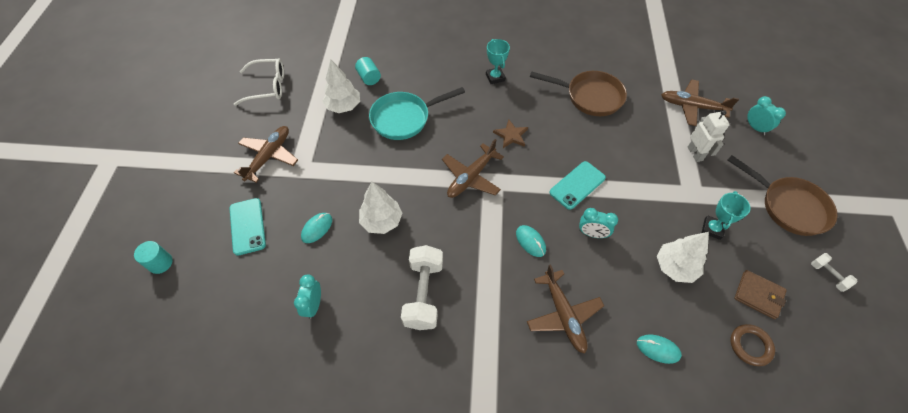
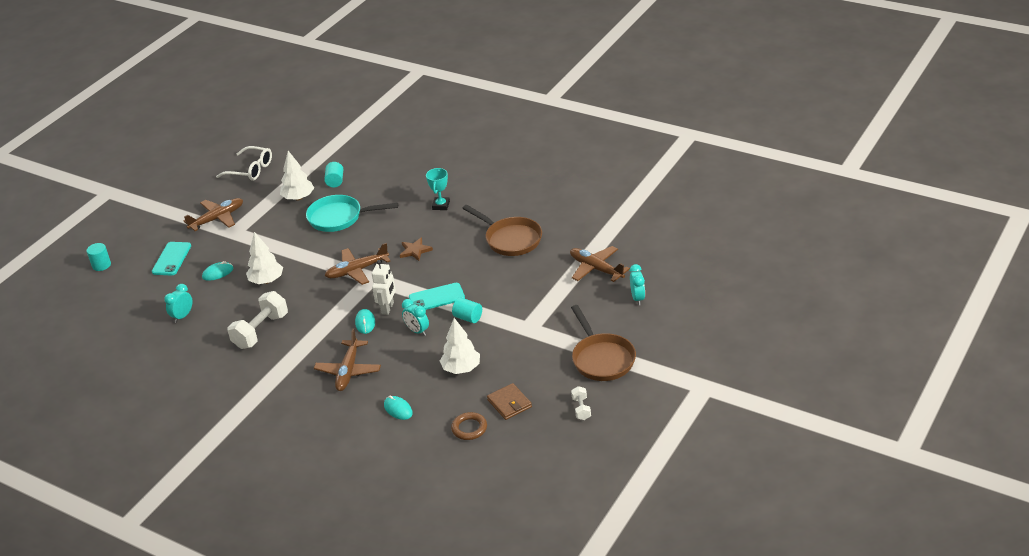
camera: 30 degrees right, 20 degrees down
(627, 200) = (468, 318): none -> turquoise cylinder
(695, 153) = (560, 302): white robot -> white robot (388, 308)
(712, 229) = (518, 354): turquoise trophy -> none

